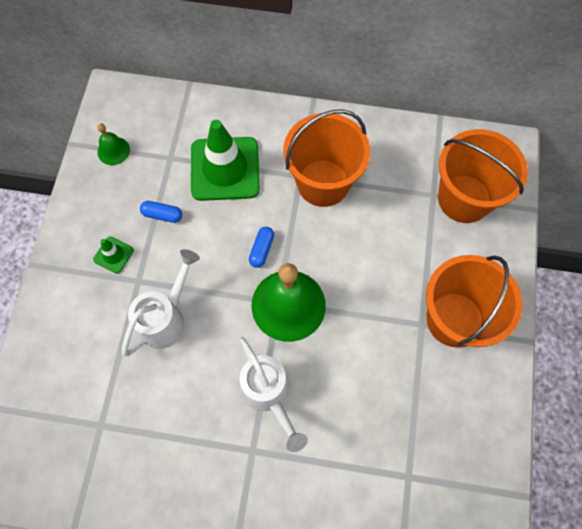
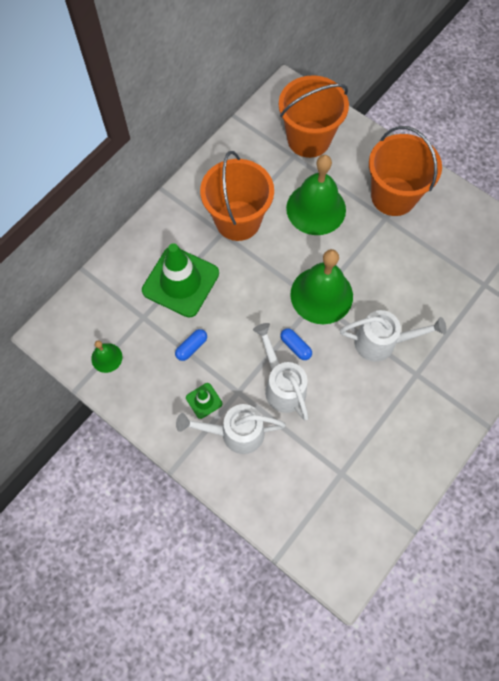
camera: 60 degrees left, 0 degrees up
(94, 301) = (235, 433): none -> white watering can
(262, 250) = (266, 290): blue capsule -> blue capsule (295, 346)
(385, 248) = (316, 208): none -> green bell

